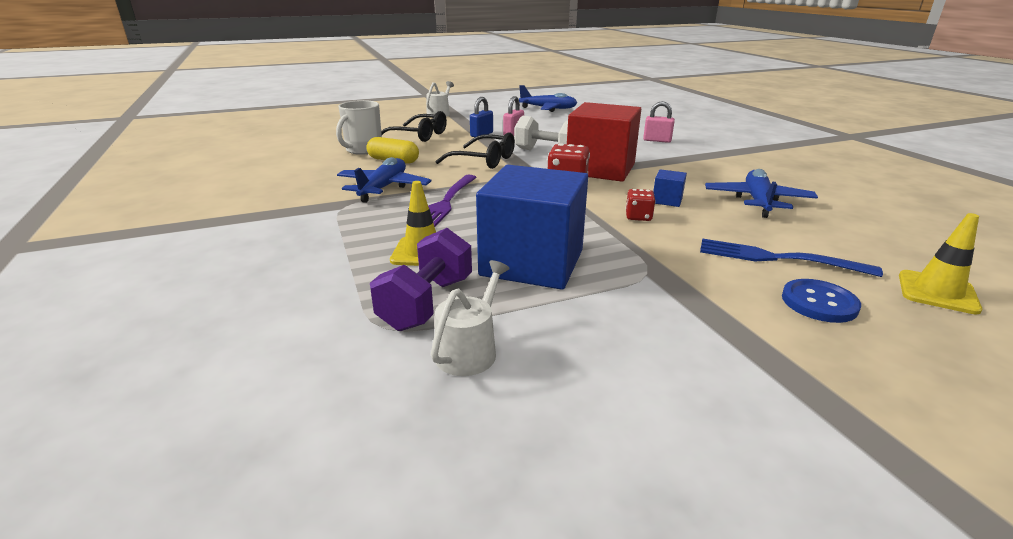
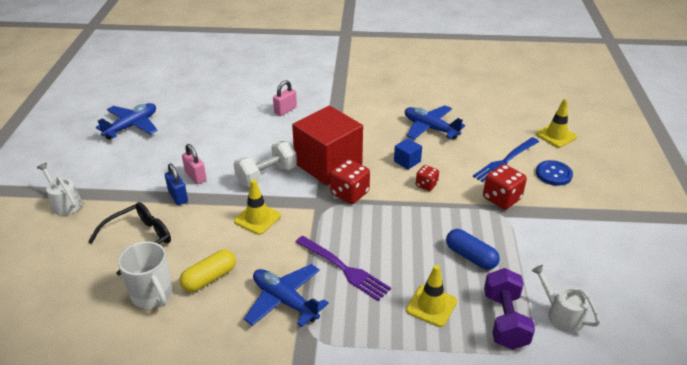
camera: 65 degrees left, 10 degrees up
(427, 303) = (505, 320): purple dumbbell -> purple dumbbell turned 45 degrees clockwise
(483, 160) = (257, 218): black glasses -> yellow traffic cone
(532, 263) = (470, 257): blue cube -> blue capsule
(683, 267) = (501, 198): none -> red dice

